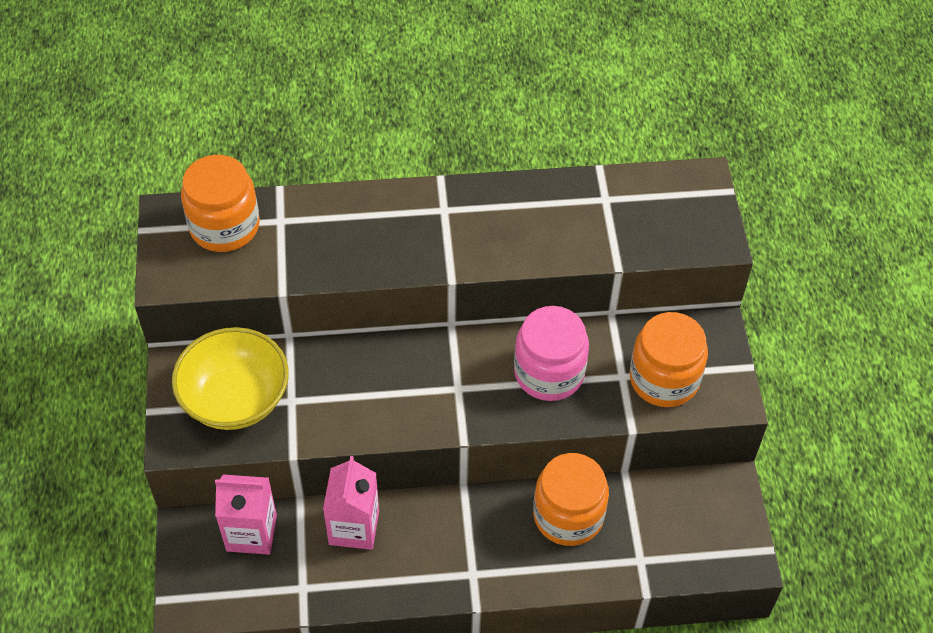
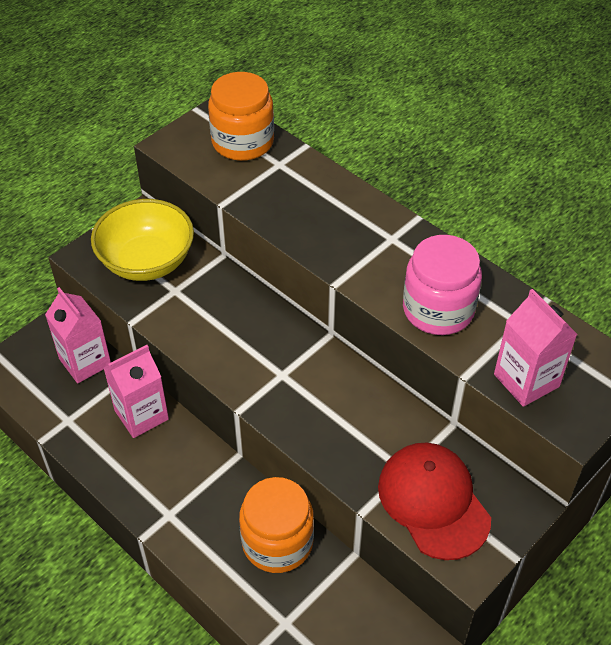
camera: 50 degrees right, 5 degrees down
(549, 373) = (355, 420): pink jar -> pink jar (438, 309)
(657, 236) = (526, 380): none -> pink carton
(664, 379) = (433, 501): orange jar -> red cap

